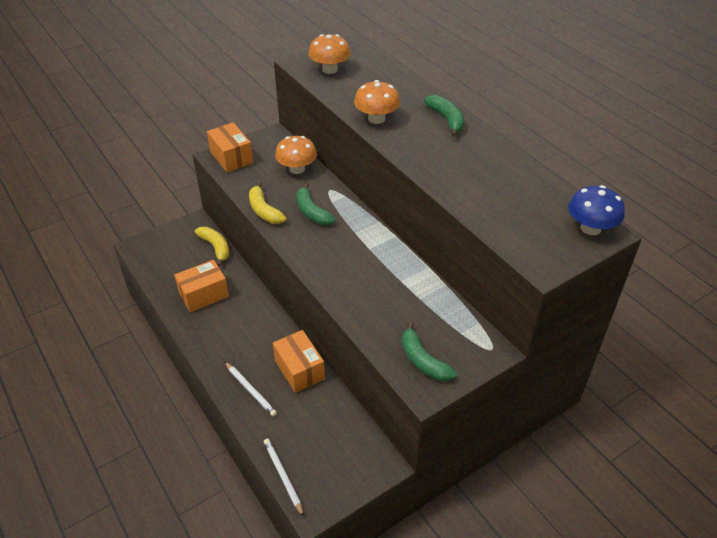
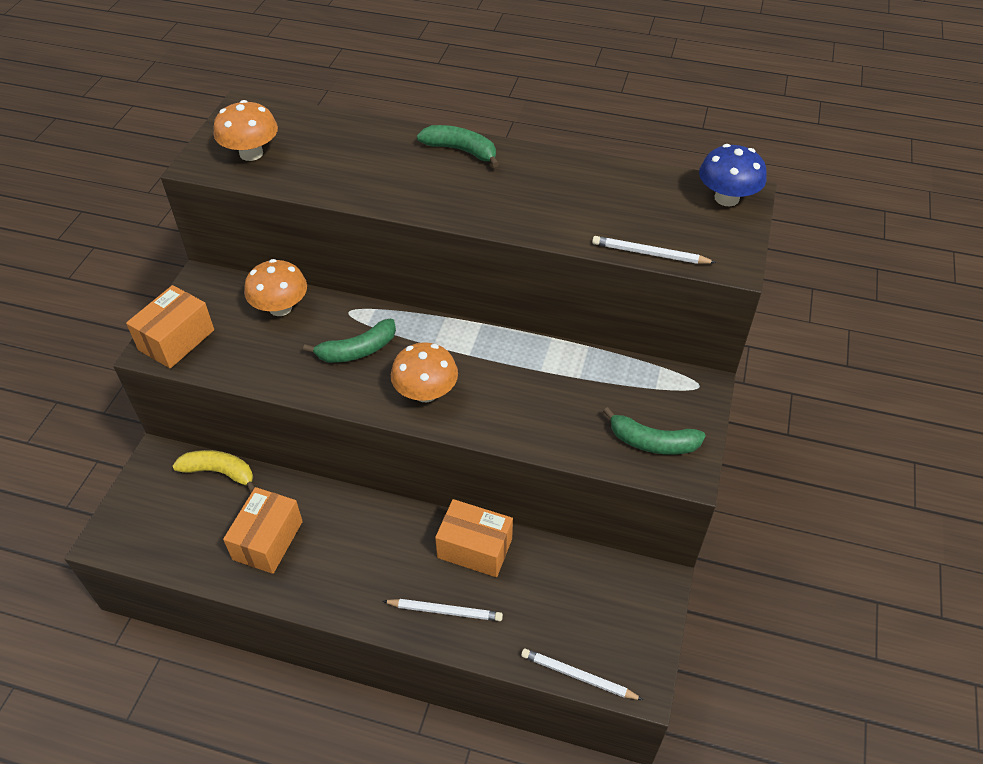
camera: 40 degrees left, 5 degrees up
(231, 157) = (176, 340): orange box -> orange box turned 75 degrees counterclockwise
(264, 210) = (297, 383): yellow banana -> none
(312, 212) = (357, 350): green banana -> green banana turned 45 degrees counterclockwise
(376, 119) = (382, 189): orange mushroom -> orange mushroom (426, 392)
(494, 232) = (650, 254): none -> white pencil

